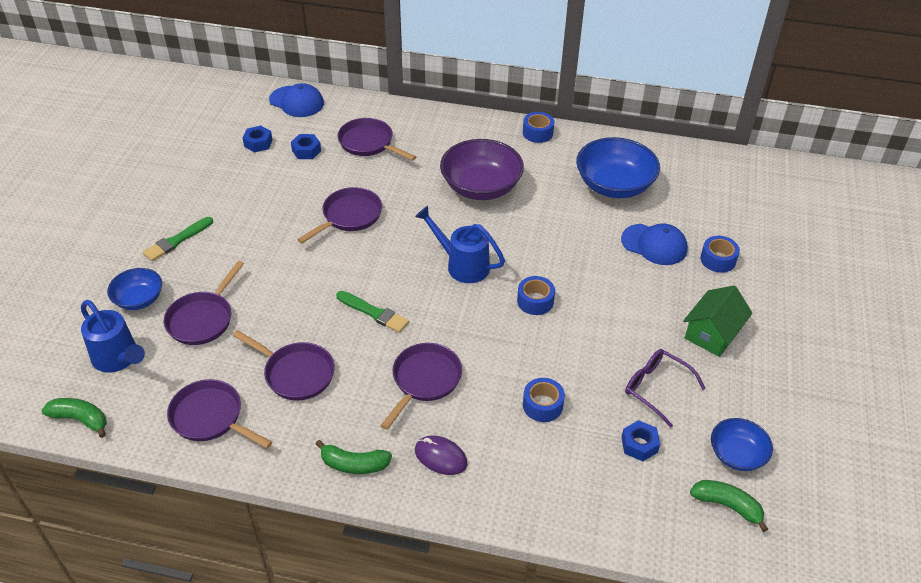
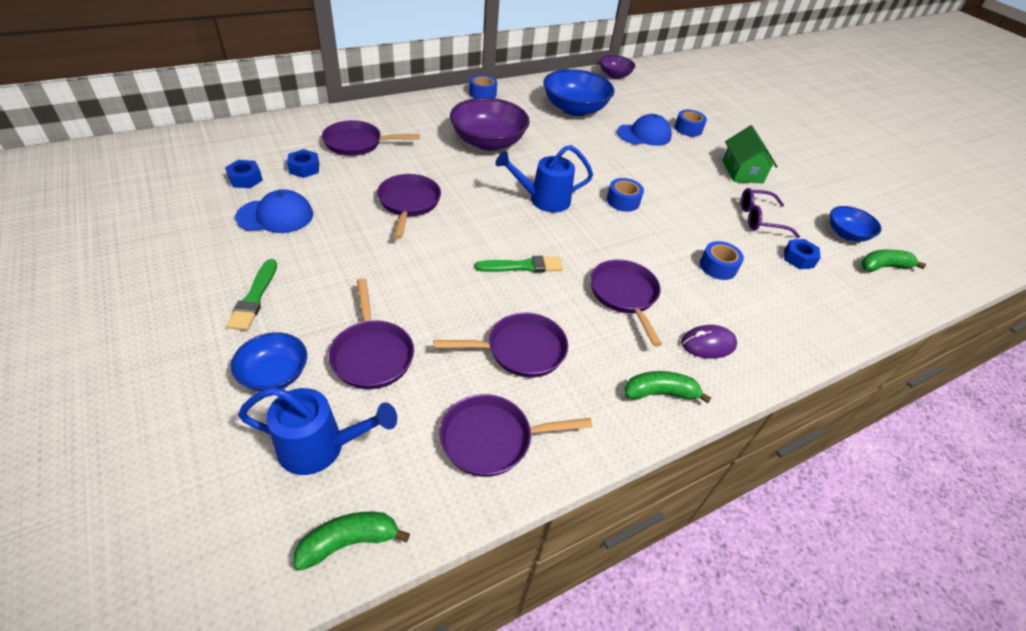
camera: 45 degrees left, 0 degrees up
(297, 102) = (246, 134): blue cap -> blue cap (275, 216)
(354, 464) = (660, 393): green banana -> green banana turned 150 degrees counterclockwise
(717, 162) = (614, 75): none -> purple bowl

